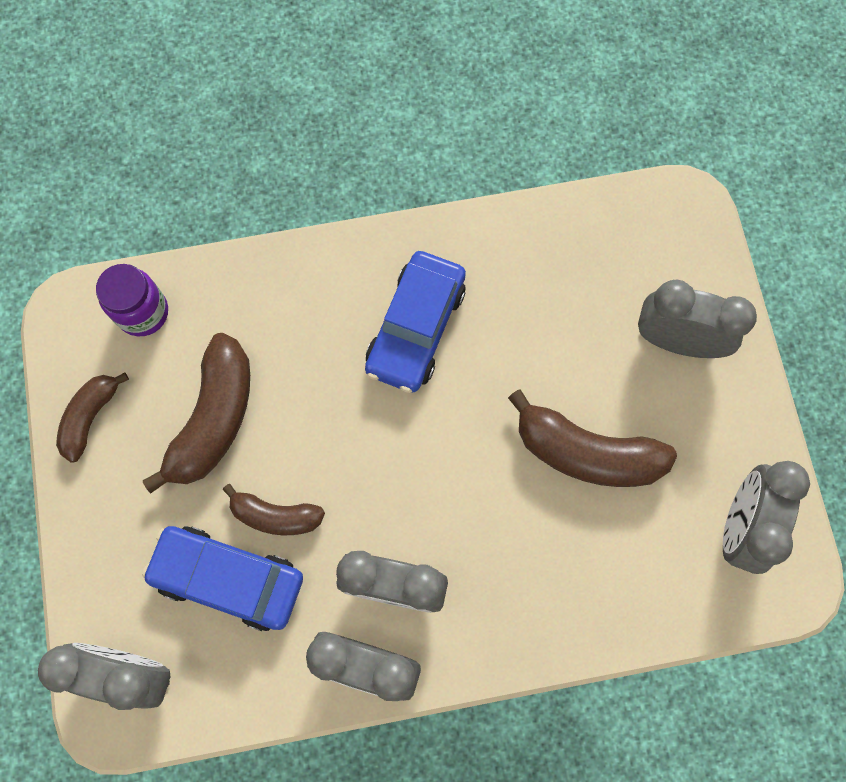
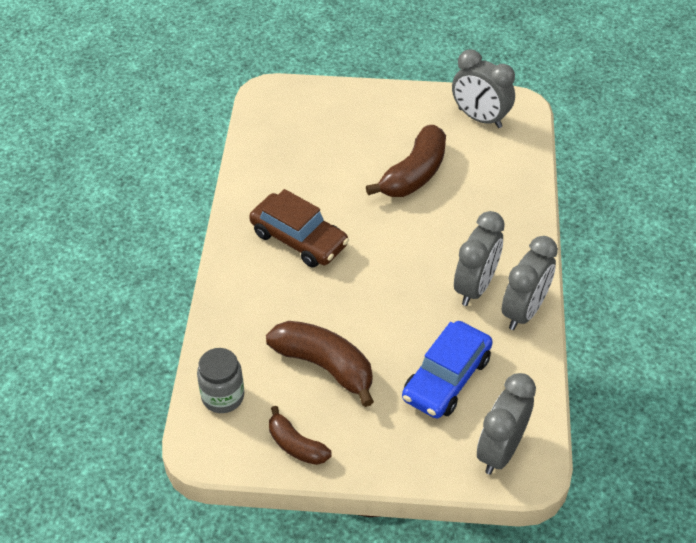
camera: 75 degrees left, 25 degrees down
(143, 312) = (223, 396): purple jar -> grey jar
(275, 516) = (408, 342): brown banana -> none
(415, 328) = (299, 239): blue car -> brown car
(676, 341) = (356, 117): grey clock -> none

